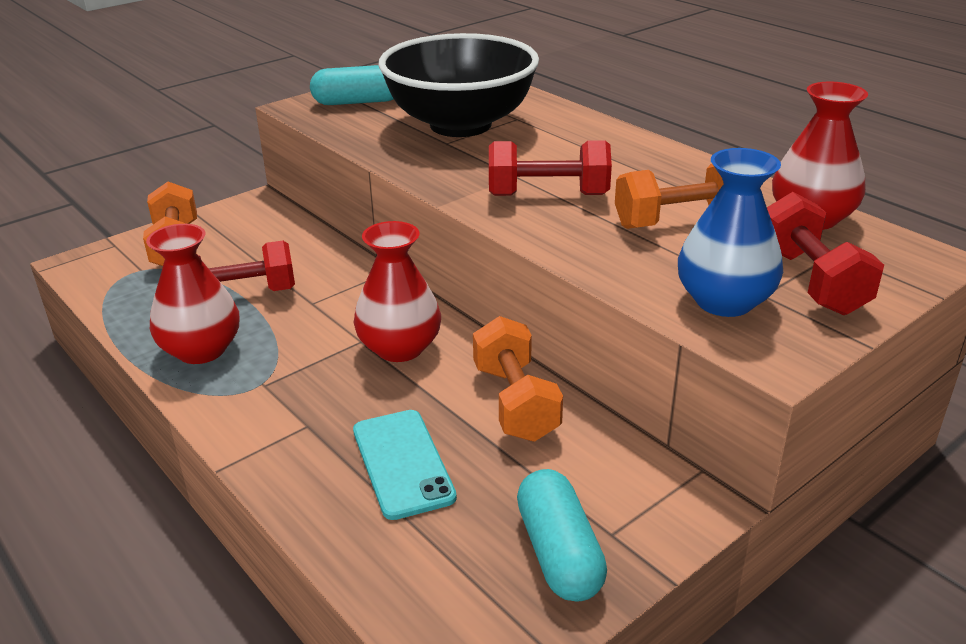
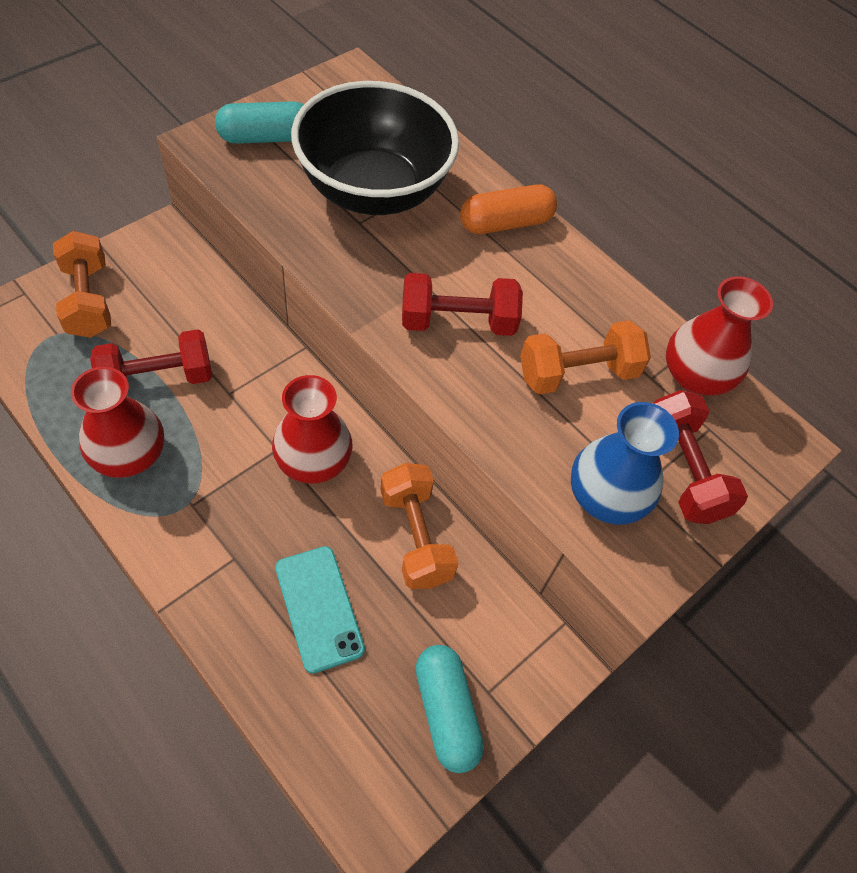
camera: 10 degrees left, 25 degrees up
(593, 136) = (505, 223): none -> orange capsule

